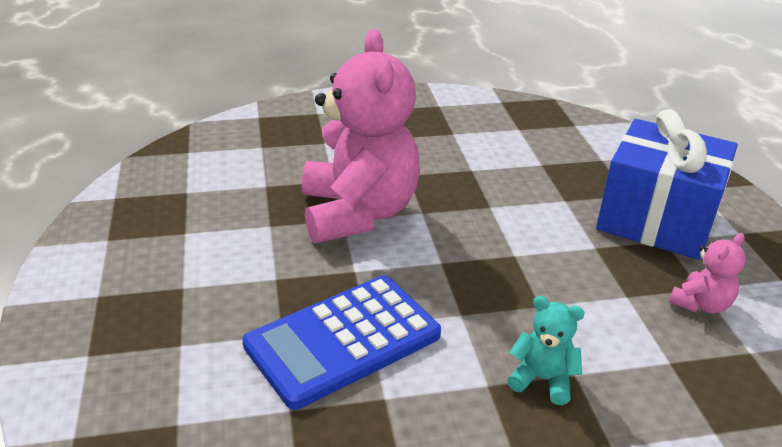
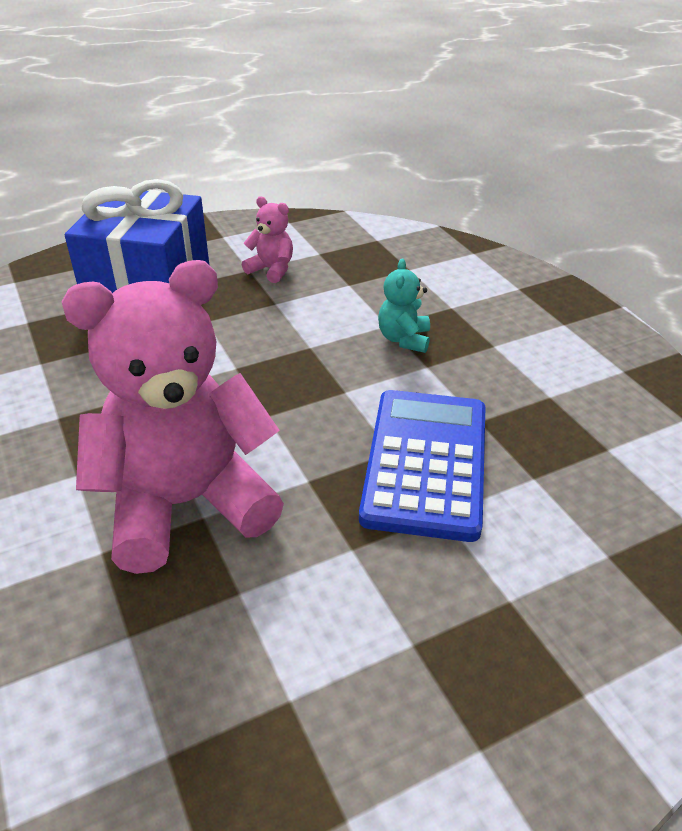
camera: 105 degrees left, 5 degrees up
(343, 341) = (425, 463): blue calculator -> blue calculator turned 120 degrees counterclockwise

